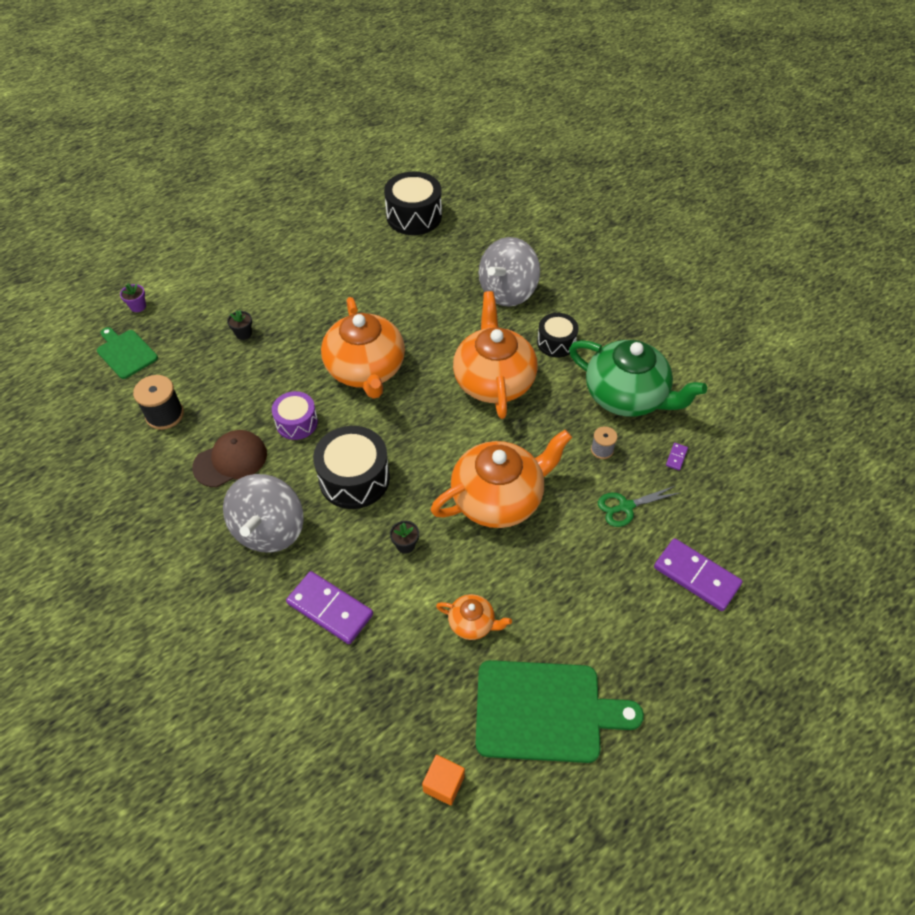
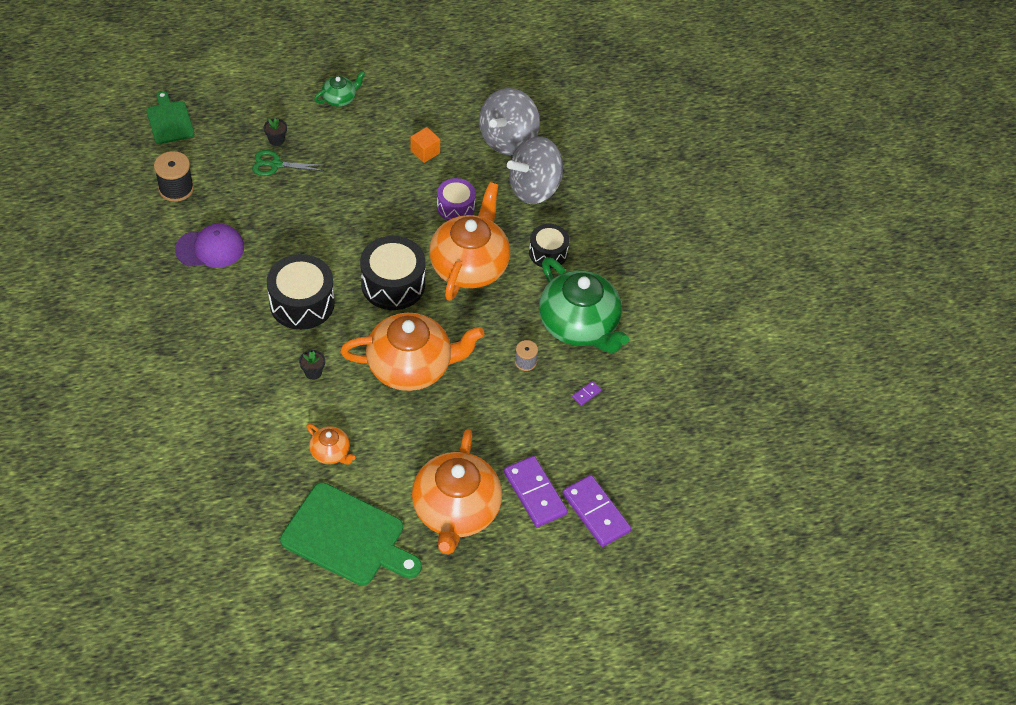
camera: 20 degrees right, 0 degrees up
(138, 306) = (199, 81): purple flower pot -> none
(230, 460) = (210, 248): brown cap -> purple cap
(269, 530) = (213, 317): grey spinning top -> grey spinning top (508, 139)
(284, 276) = (340, 98): none -> green teapot
(297, 423) = (280, 237): purple drum -> purple drum (456, 207)
(330, 609) = (227, 396): purple domino -> purple domino (595, 512)
(366, 369) = (364, 213): orange teapot -> orange teapot (456, 511)
(414, 216) = (492, 80): black drum -> black drum (393, 284)
(443, 784) = (243, 552): orange cube -> orange cube (425, 152)
(625, 507) = (513, 416): green scissors -> green scissors (275, 164)

